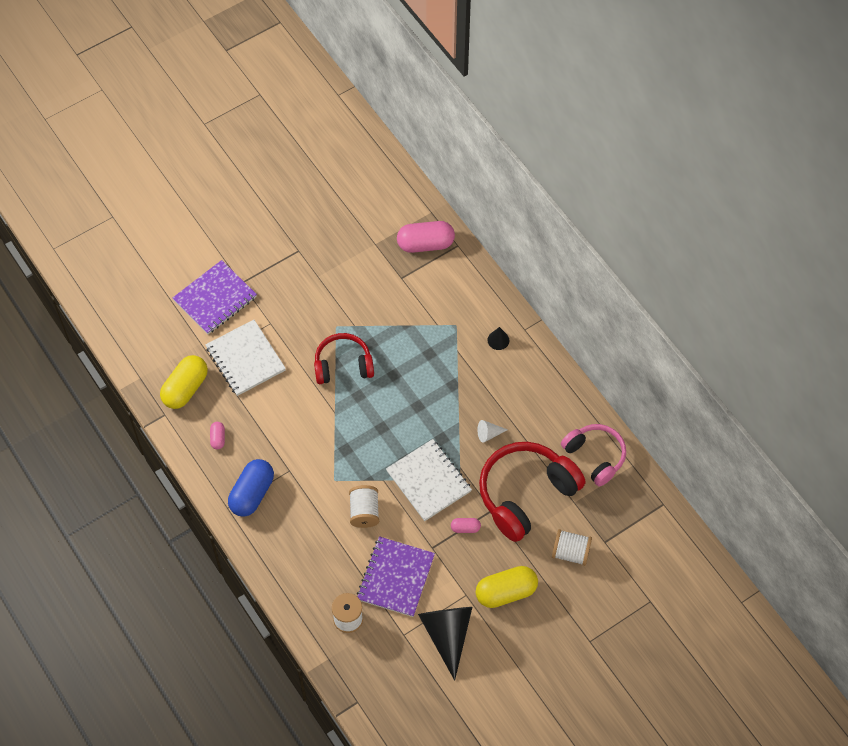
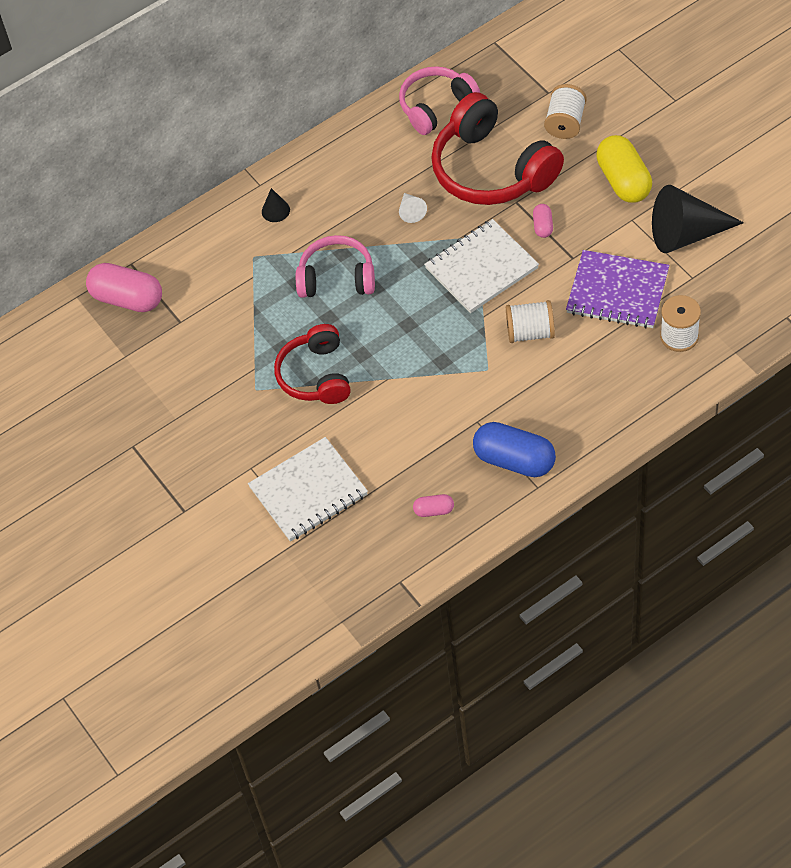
camera: 85 degrees left, 5 degrees down
(185, 388) = (357, 560): yellow capsule -> none
(215, 299) = (210, 540): purple notebook -> none
(425, 244) = (127, 299): pink capsule -> pink capsule turned 60 degrees counterclockwise
(430, 381) = (337, 278): none -> pink headphones

